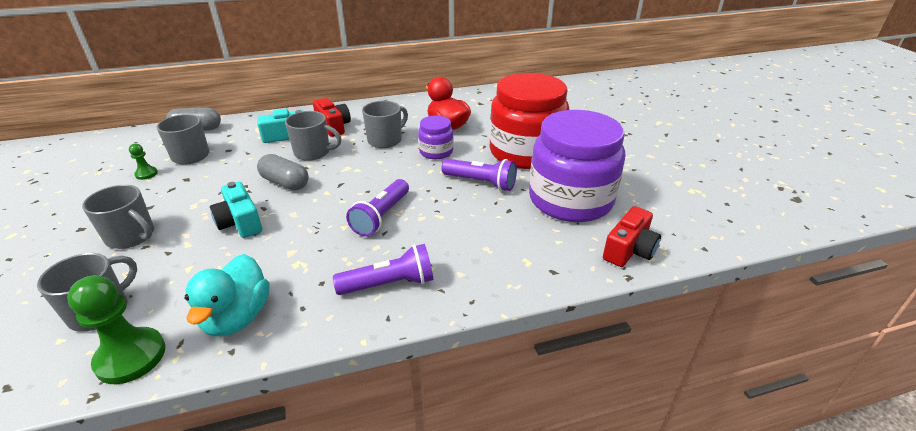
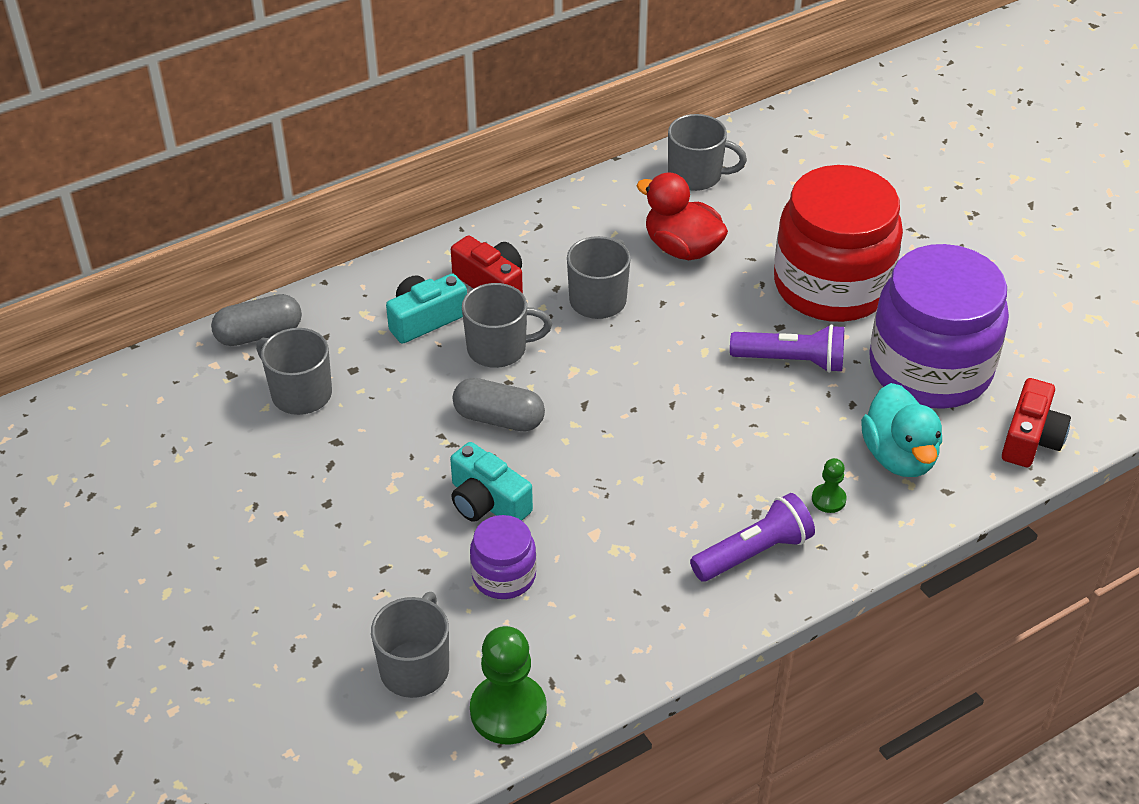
camera: 15 degrees left, 10 degrees up
(131, 236) = (350, 557): grey mug -> grey mug (696, 176)
(146, 174) = (262, 444): green pawn -> green pawn (828, 499)
(237, 317) = (595, 637): turquoise duck -> turquoise duck (899, 456)
(381, 217) = (682, 451): purple flashlight -> none
(436, 152) = (693, 310): purple jar -> purple jar (504, 575)

